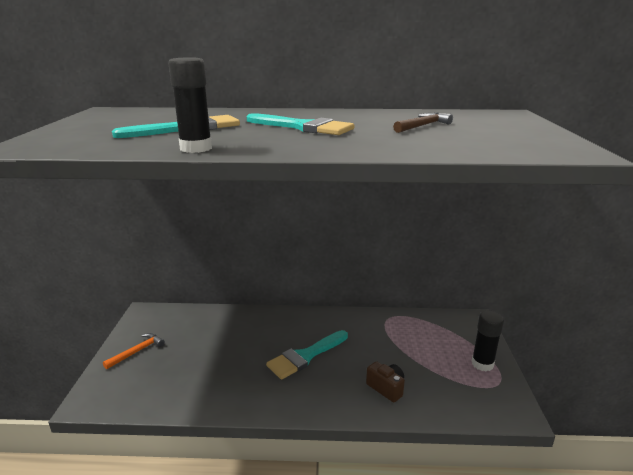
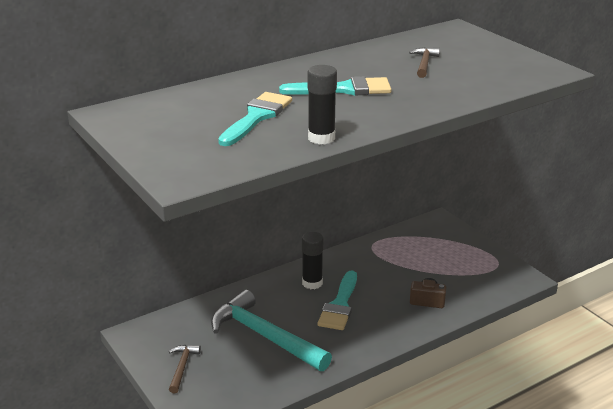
camera: 35 degrees left, 5 degrees up
(137, 351) = (182, 367): orange hammer -> brown hammer
(219, 355) = (265, 336): none -> turquoise hammer
(482, 364) = (476, 254): black glue stick -> black glue stick (312, 283)

